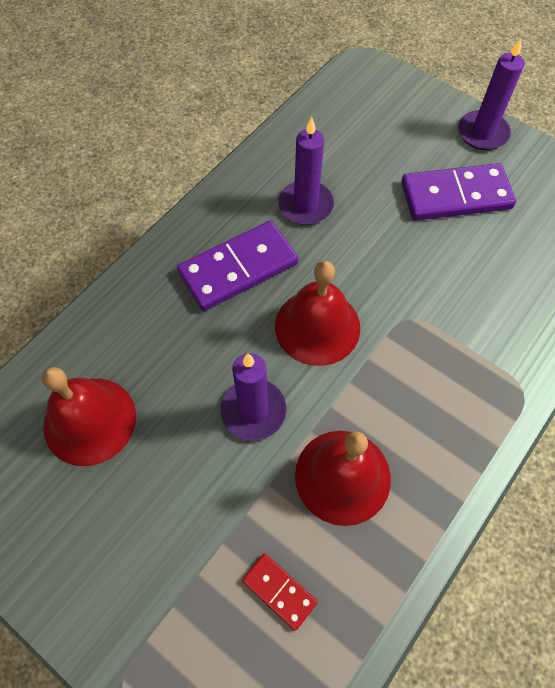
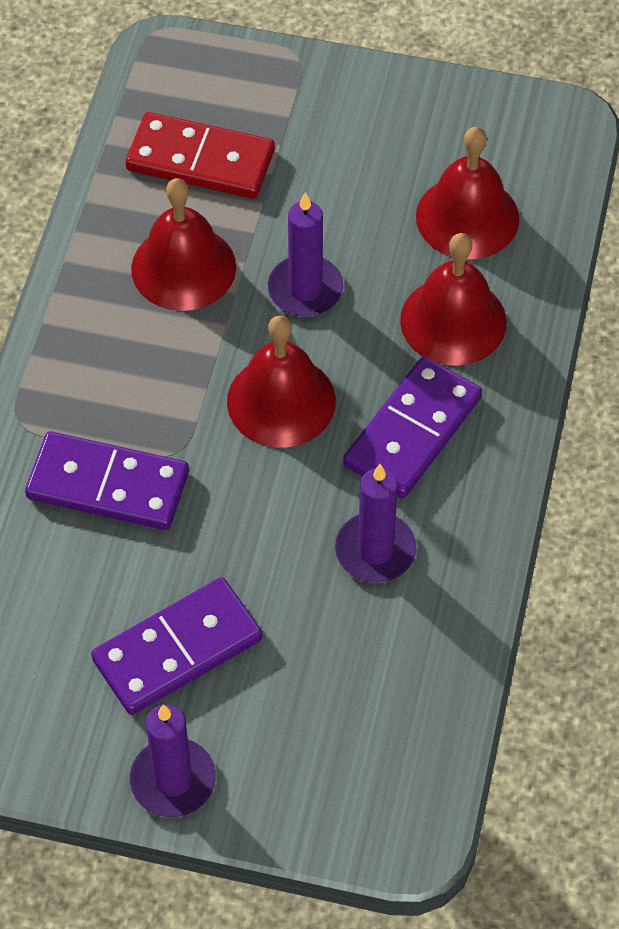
camera: 155 degrees right, 5 degrees down
(159, 336) = (453, 321): none -> red bell
(279, 591) = (200, 161): red domino -> red domino, size x1.97
(467, 315) = (108, 485): none -> purple domino

